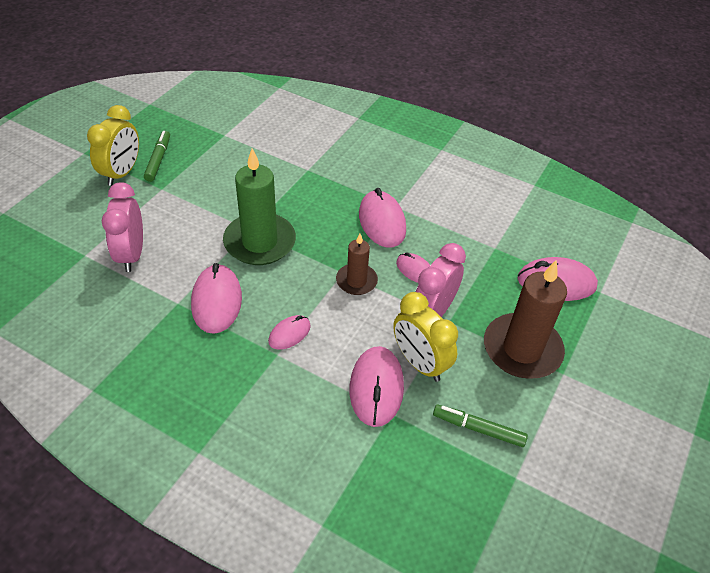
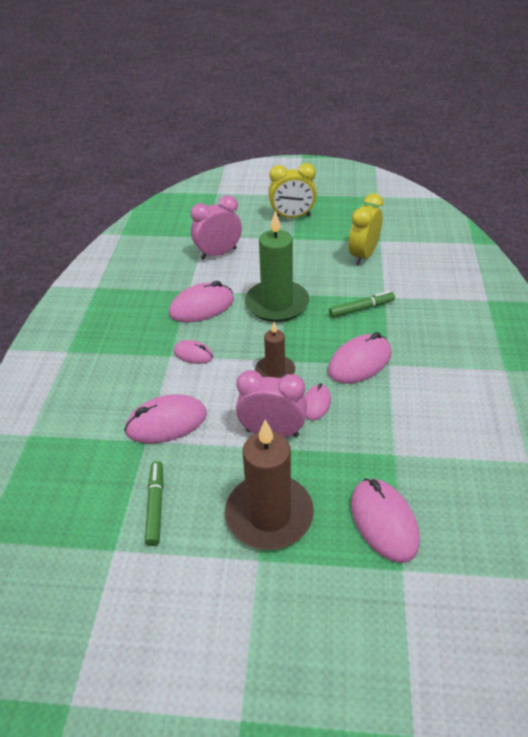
camera: 70 degrees right, 5 degrees down
(158, 160) = (321, 225): green marker -> green marker (361, 309)
(419, 363) = (208, 442): yellow clock -> yellow clock (363, 256)

